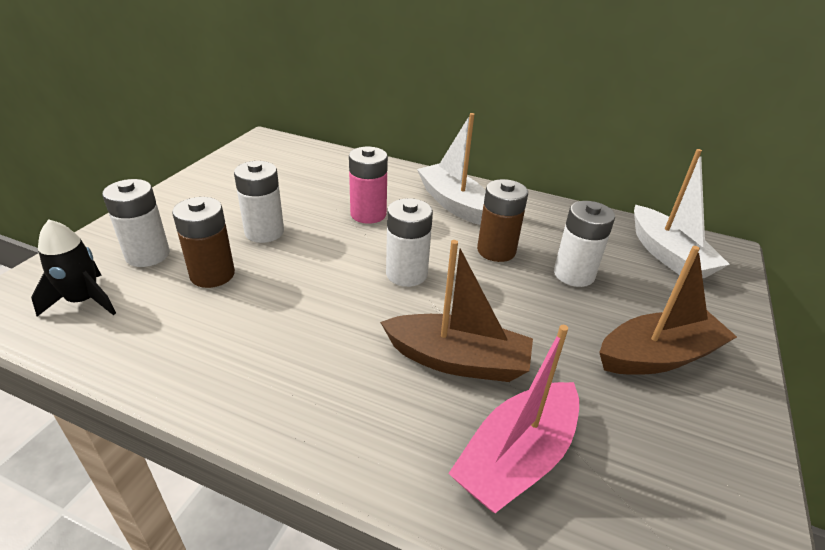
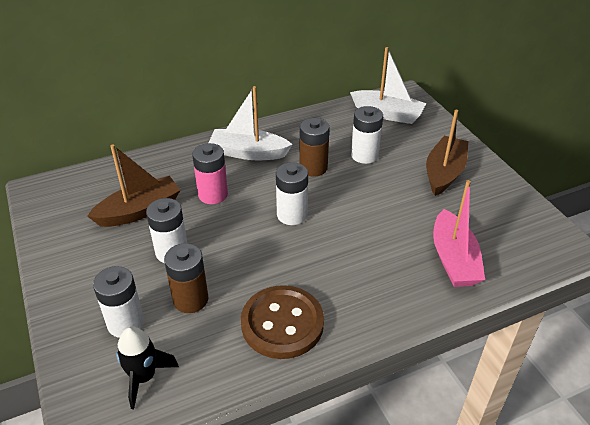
camera: 45 degrees left, 5 degrees up
(235, 354) = (282, 323): none -> brown button
(458, 360) = (379, 239): brown boat -> brown boat (139, 211)

